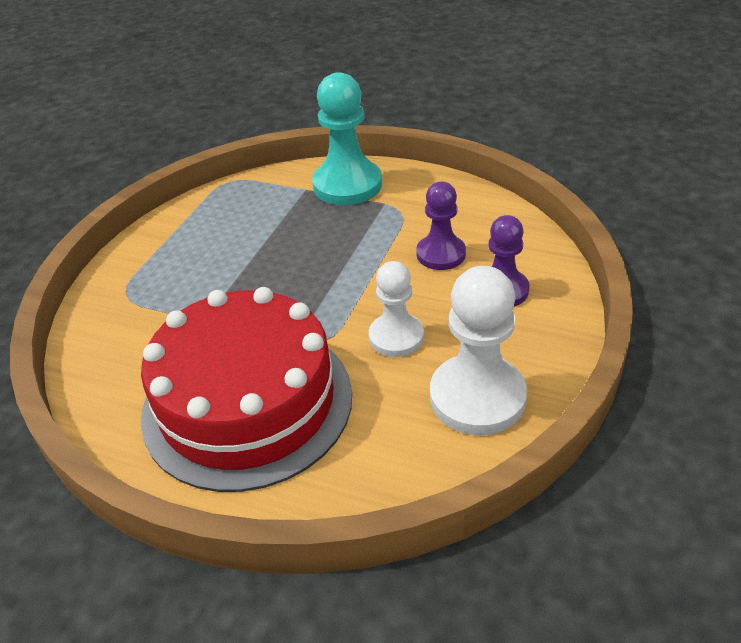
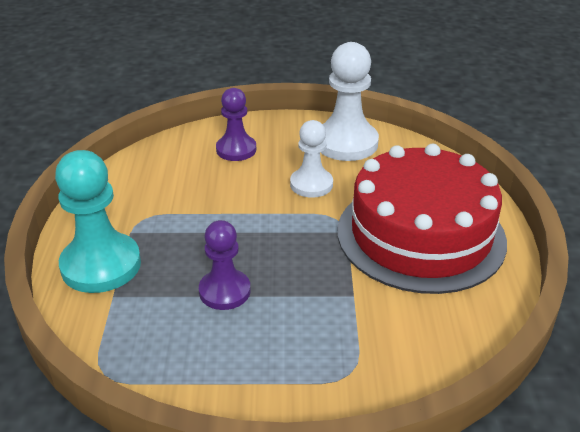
camera: 115 degrees left, 5 degrees down
(441, 254) = (202, 184): purple pawn -> purple pawn (224, 291)

